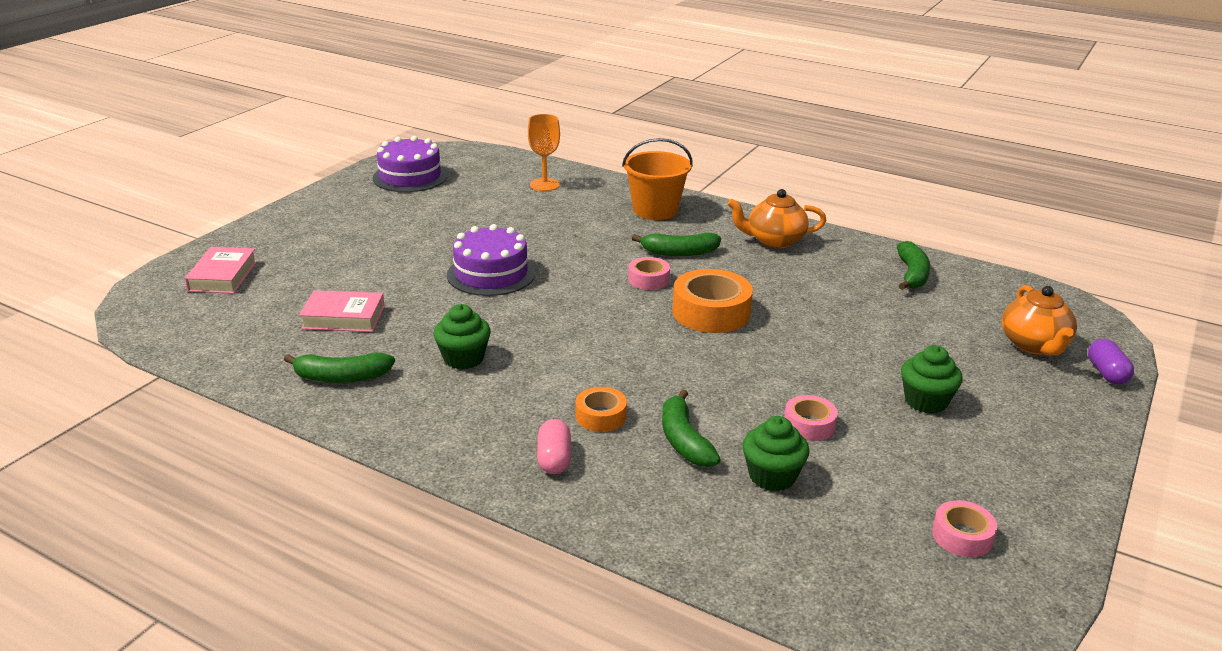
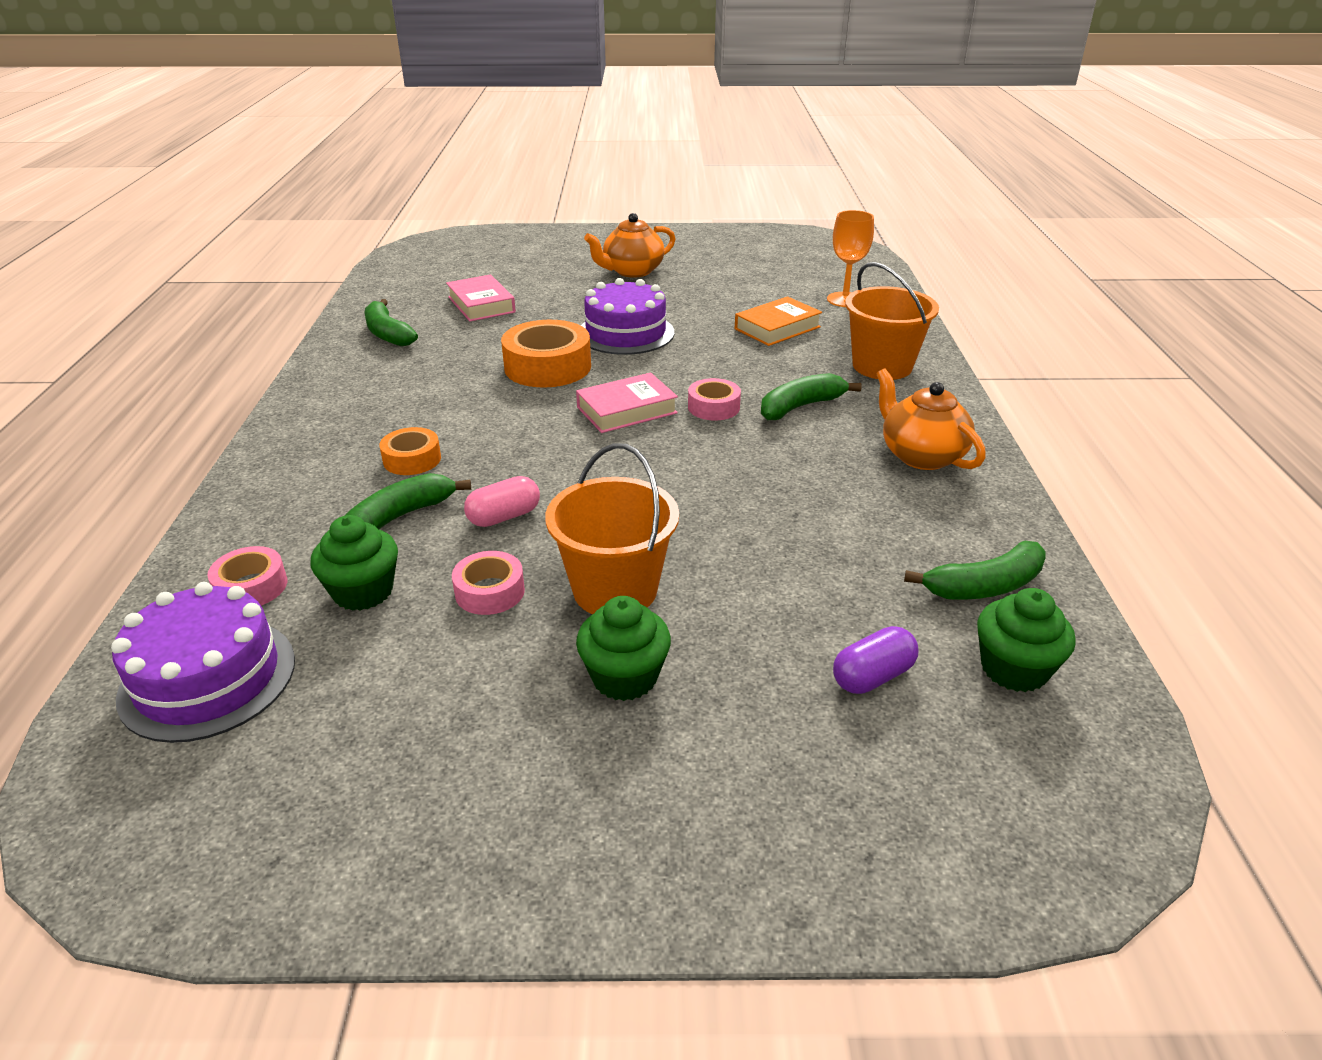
camera: 60 degrees right, 5 degrees up
(223, 276) = (500, 248): pink book -> pink book (627, 410)
(410, 177) = (763, 247): purple cake -> purple cake (208, 678)
(463, 358) = (460, 368): green cupcake -> green cupcake (1014, 669)
(554, 459) = (322, 458): pink capsule -> pink capsule (504, 517)
(558, 220) = (777, 328): none -> orange book
(679, 252) = (800, 407): green banana -> green banana turned 90 degrees clockwise
(711, 312) = (684, 462): orange tape -> orange tape (547, 367)
(839, 380) = (615, 590): none -> orange bucket
(962, 536) = (308, 781): pink tape -> pink tape (251, 587)
(1034, 345) = (910, 765): orange teapot -> orange teapot (632, 271)
(1106, 373) = (910, 883): purple capsule -> purple capsule (872, 676)

